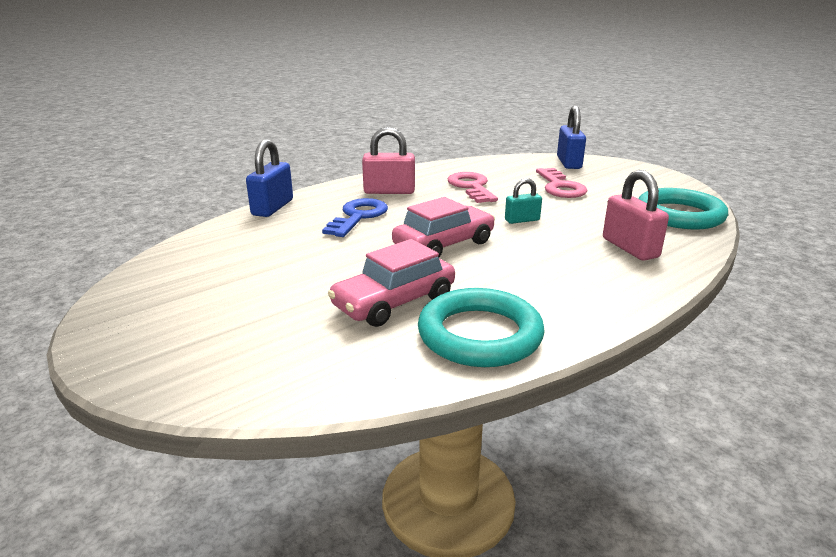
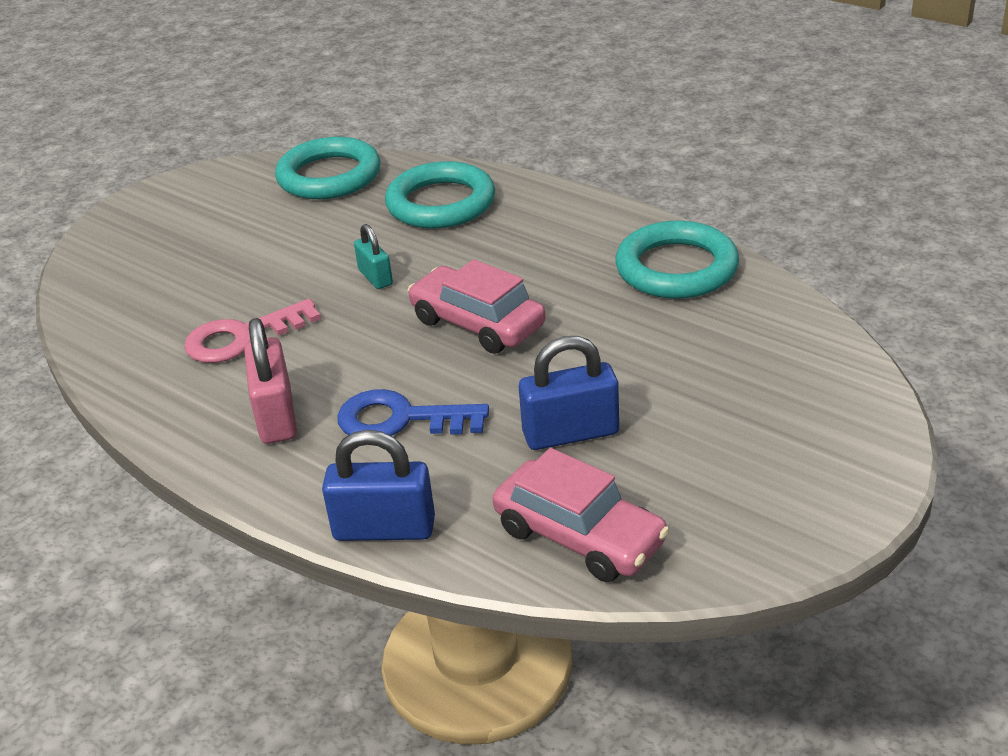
camera: 100 degrees left, 10 degrees up
(394, 302) = (643, 328): pink car -> pink car (579, 536)
(560, 187) = (233, 260): pink key -> none
(568, 163) = (108, 262): blue padlock -> blue padlock (571, 433)
(629, 248) = (441, 203): pink padlock -> turquoise ring

